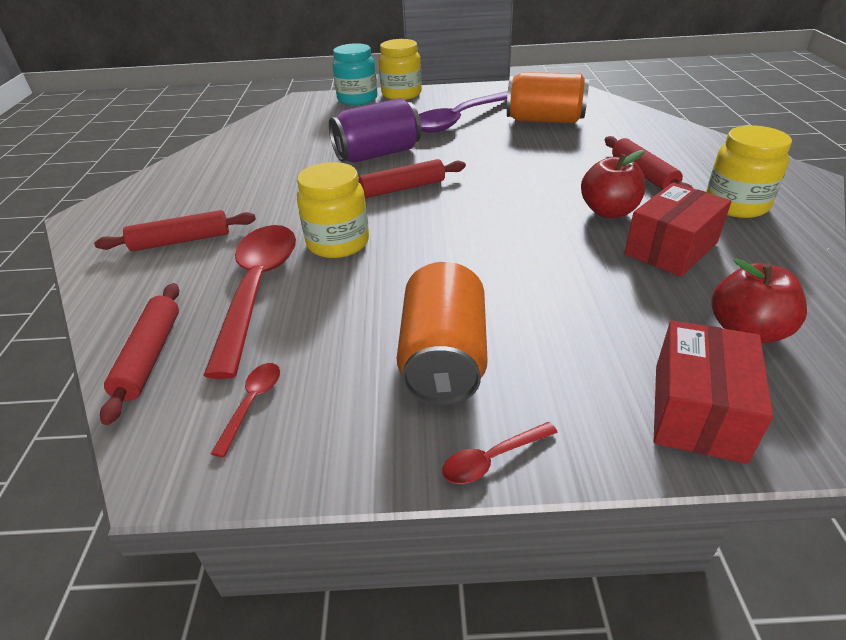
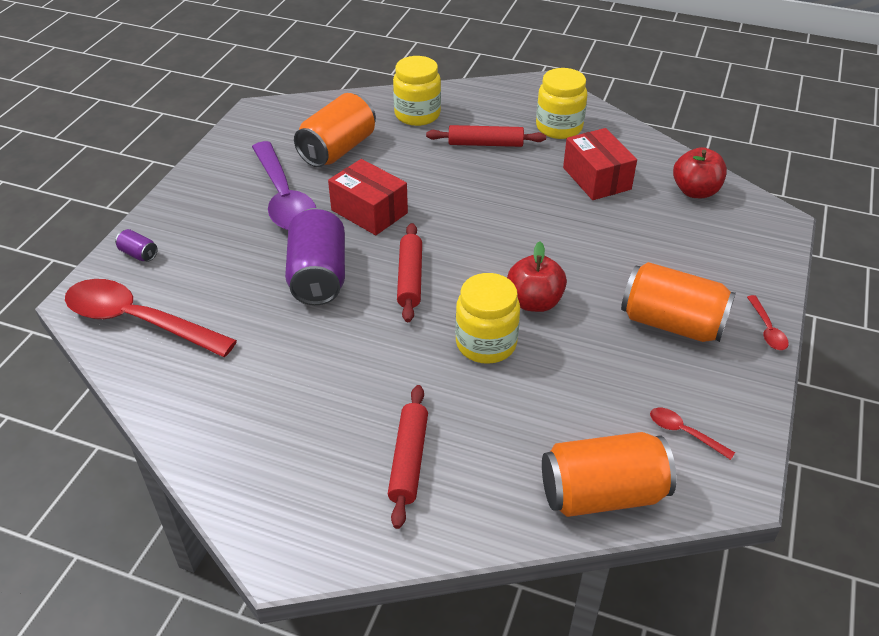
camera: 70 degrees left, 5 degrees up
(149, 356) = (602, 494): red rolling pin -> orange can
(257, 290) = (535, 410): red spoon -> red spoon (139, 321)
(357, 99) = (138, 254): turquoise jar -> purple can
(401, 94) = (163, 216): yellow jar -> yellow jar (417, 115)
(608, 211) = (531, 183): red apple -> red apple (534, 302)
(698, 411) = (753, 239): red box -> red box (369, 211)

